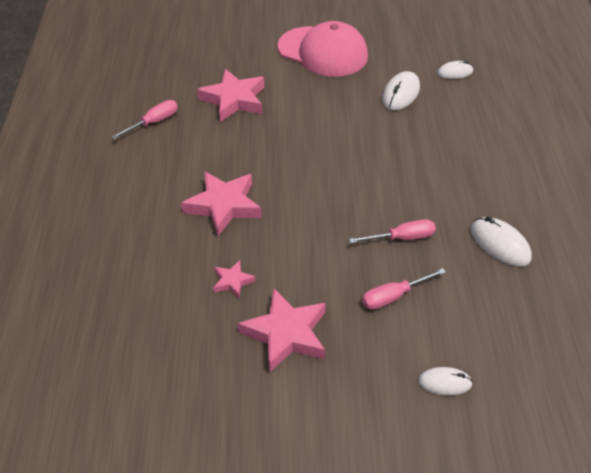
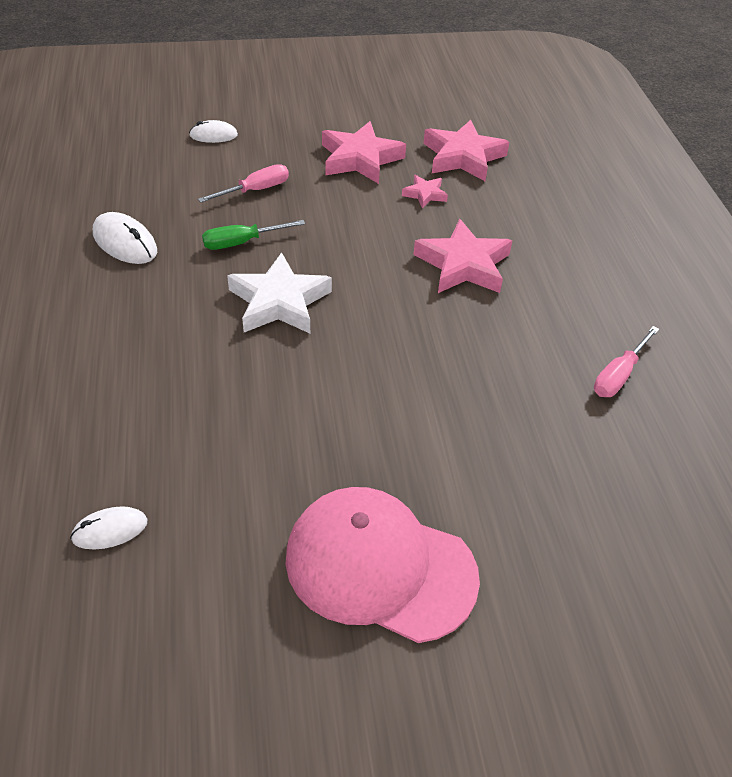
camera: 170 degrees right, 0 degrees up
(234, 100) = (513, 428): pink star -> pink star (463, 157)
(370, 184) = (279, 302): none -> white star
(401, 94) = (224, 465): white mouse -> none
(402, 238) = (242, 242): pink screwdriver -> green screwdriver

